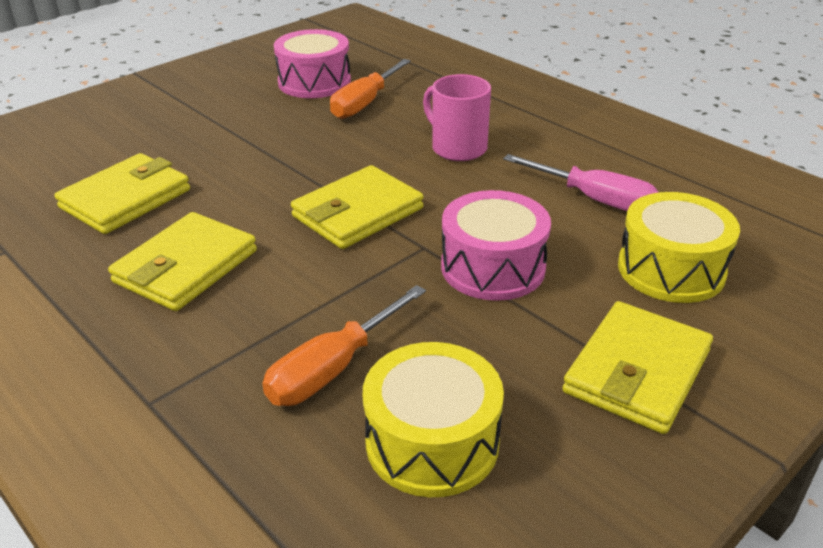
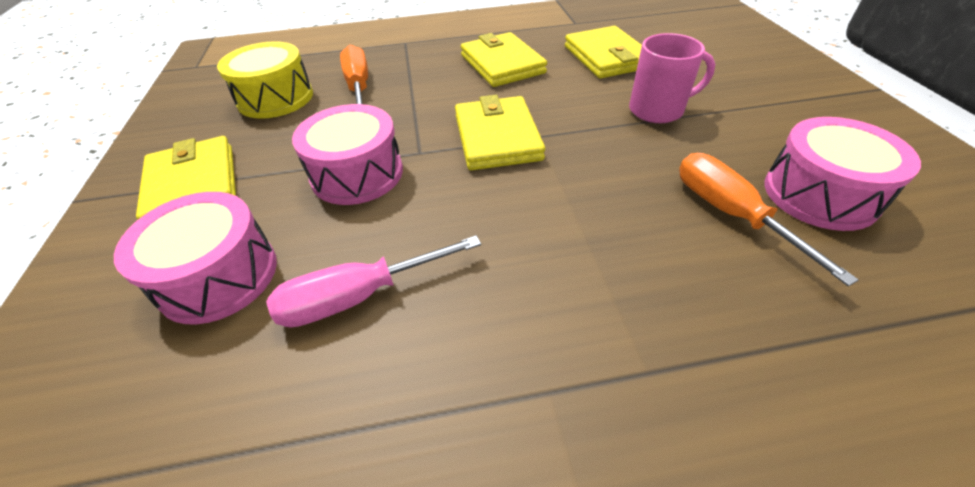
camera: 125 degrees right, 10 degrees up
(457, 148) = (560, 242): pink mug -> pink mug (658, 110)
(671, 269) = (218, 276): yellow drum -> pink drum

